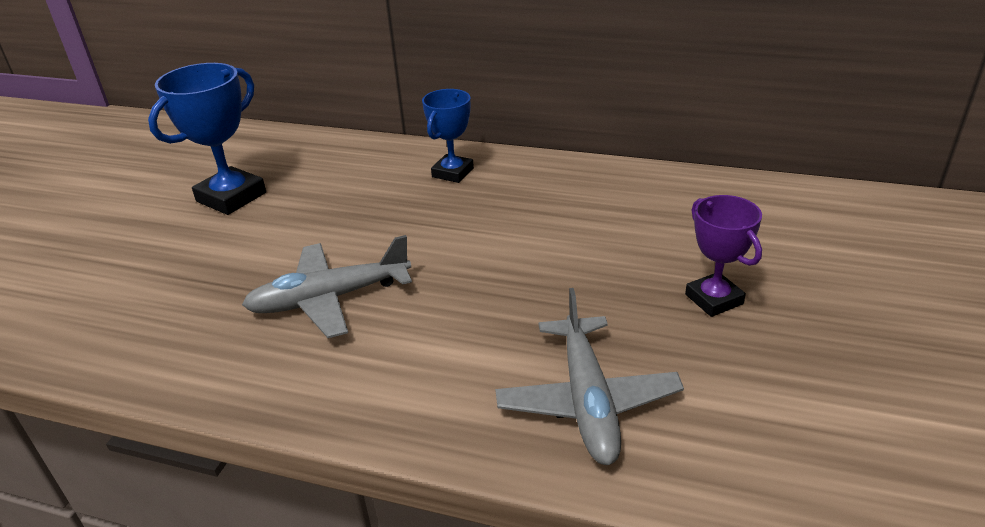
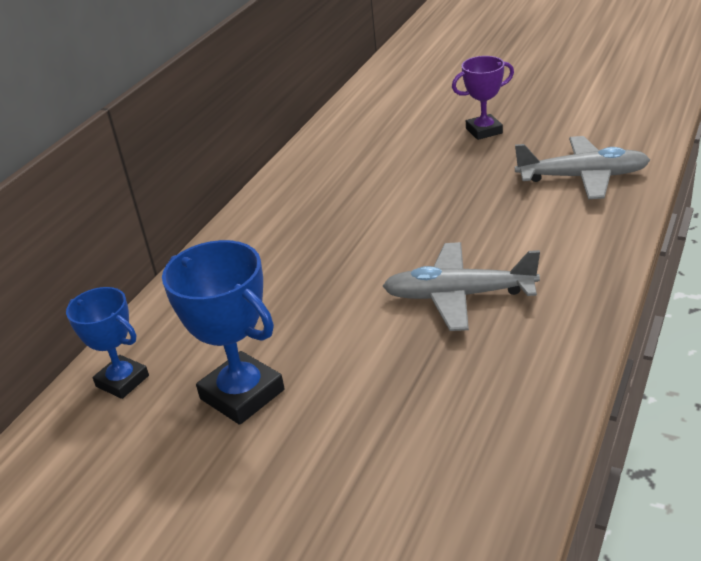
camera: 80 degrees left, 0 degrees up
(329, 299) = (458, 295): grey plane -> grey plane turned 105 degrees clockwise
(452, 173) = (262, 239): blue trophy -> blue trophy (122, 381)

